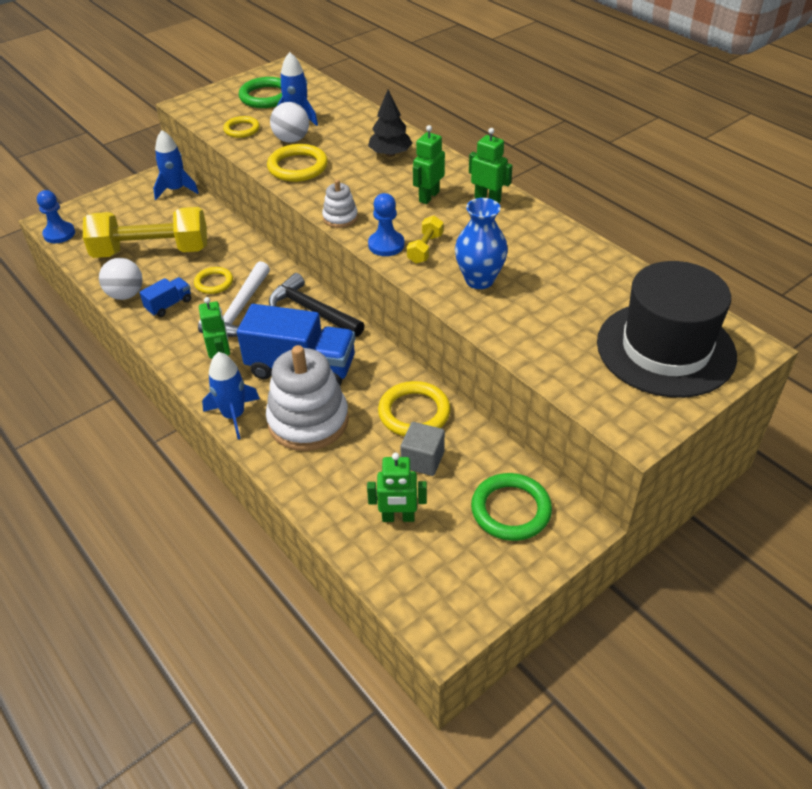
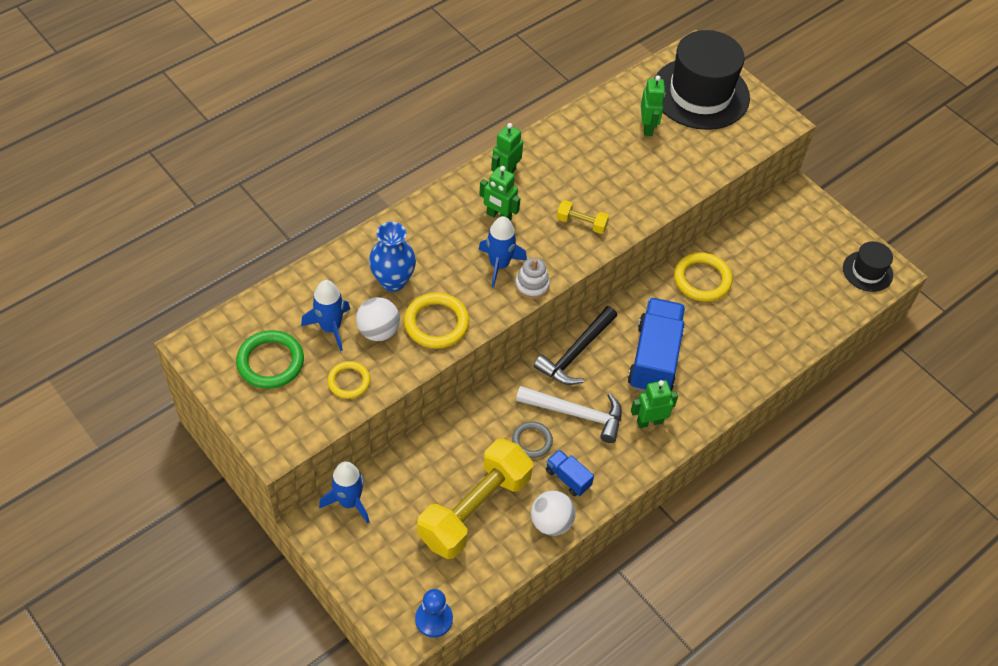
camera: 95 degrees left, 10 degrees up
(151, 251) = (475, 509): yellow dumbbell -> yellow dumbbell turned 45 degrees clockwise
(214, 283) = (532, 441): yellow ring -> grey ring
(233, 415) = (716, 406): blue rocket -> blue rocket (499, 265)
(308, 421) = (717, 351): white stacking toy -> none
(386, 245) = (576, 251): blue pawn -> none
(390, 154) = (417, 244): black tree -> none
(398, 517) = (806, 293): green robot -> green robot (647, 127)
(422, 460) = (751, 276): grey cube -> none
(441, 597) = (867, 271): none -> black hat
(479, 280) = (625, 190): blue vase -> blue vase (393, 281)
(511, 510) = (790, 228): green ring -> none

